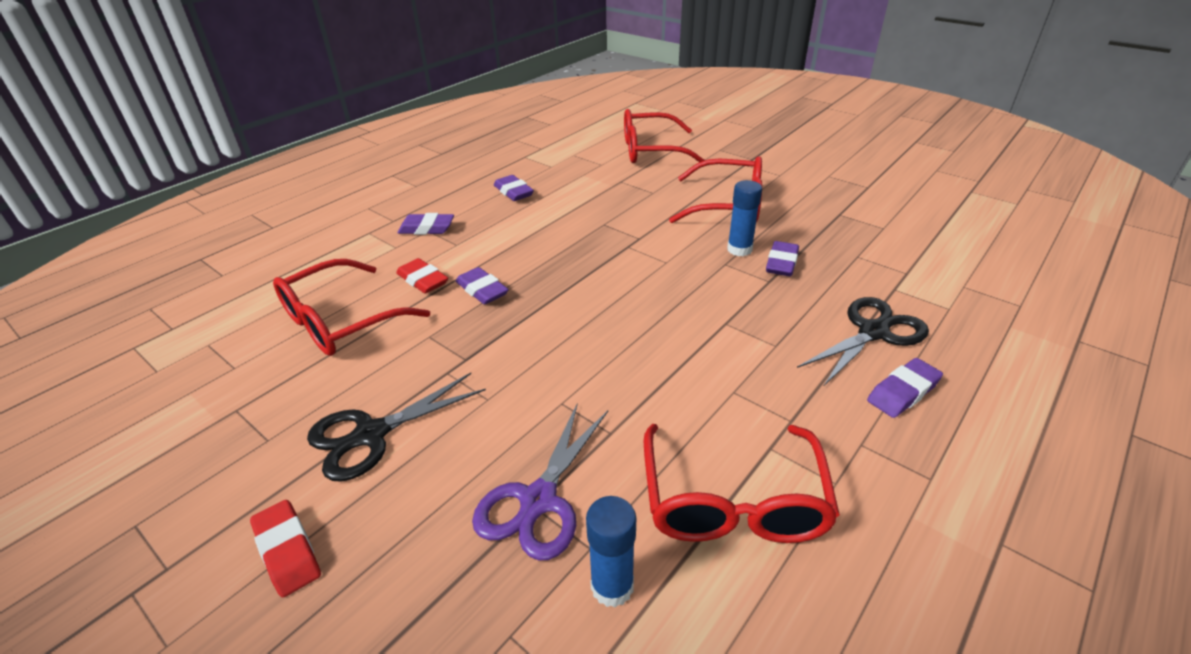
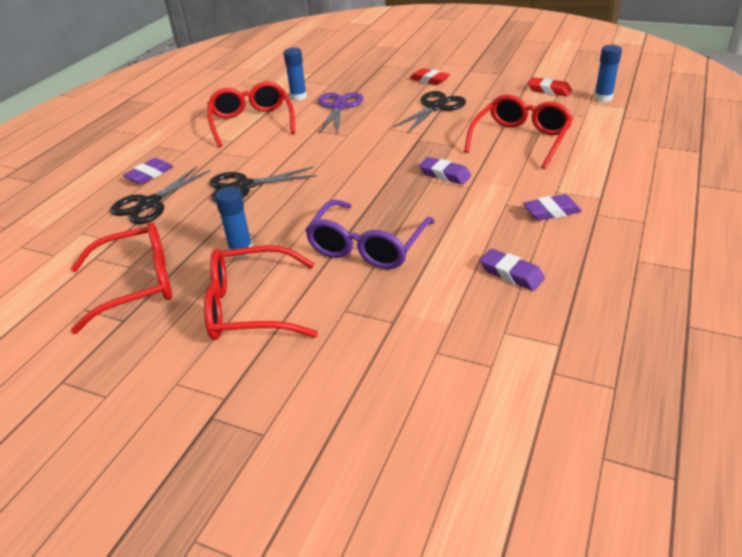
camera: 165 degrees right, 0 degrees up
(123, 375) = (603, 98): none -> blue glue stick
(423, 280) = (498, 172): red eraser -> red eraser (549, 90)
(614, 230) = (367, 246): none -> purple glasses
(651, 150) = (375, 403): red glasses -> red glasses (137, 284)
(741, 331) = (244, 186): none -> black scissors
(781, 263) = (204, 244): purple eraser -> none

